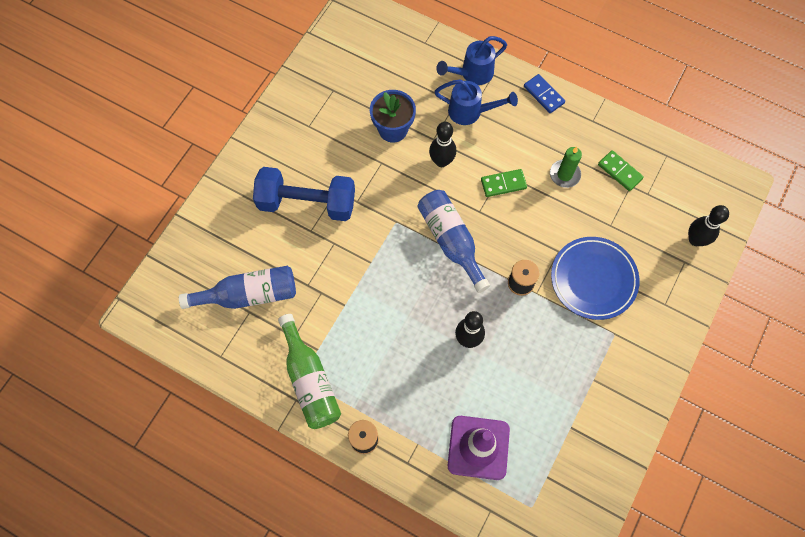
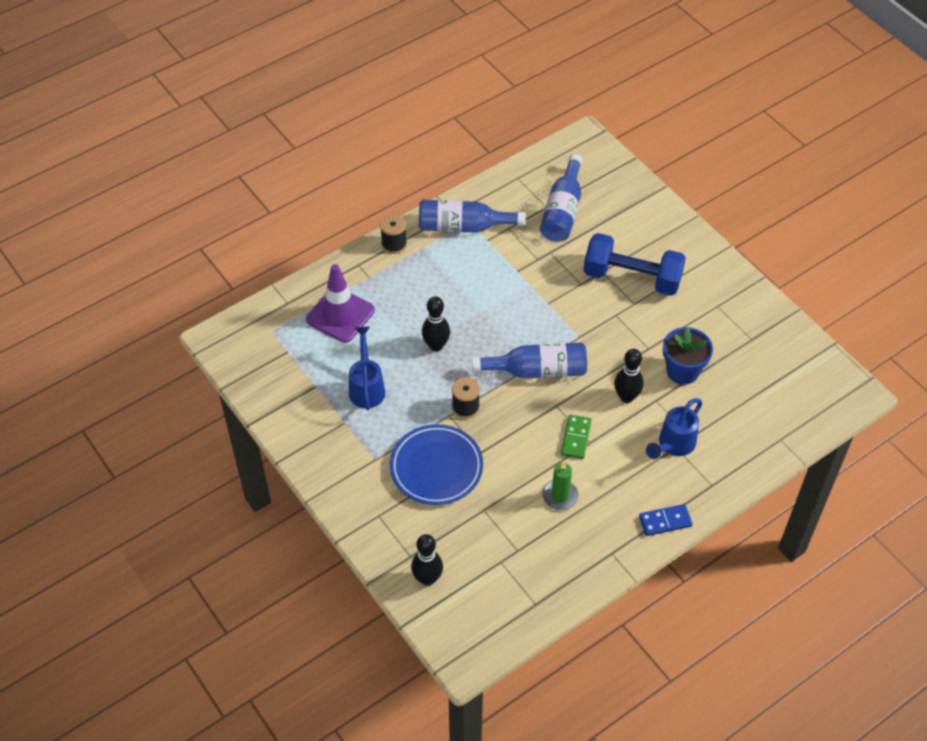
camera: 115 degrees right, 15 degrees down
(307, 203) = (632, 277): blue dumbbell -> blue dumbbell turned 75 degrees clockwise
(310, 381) = (463, 226): green bottle -> blue bottle
(472, 74) = (721, 466): blue watering can -> blue watering can (366, 387)
(619, 172) = (538, 548): green domino -> none

